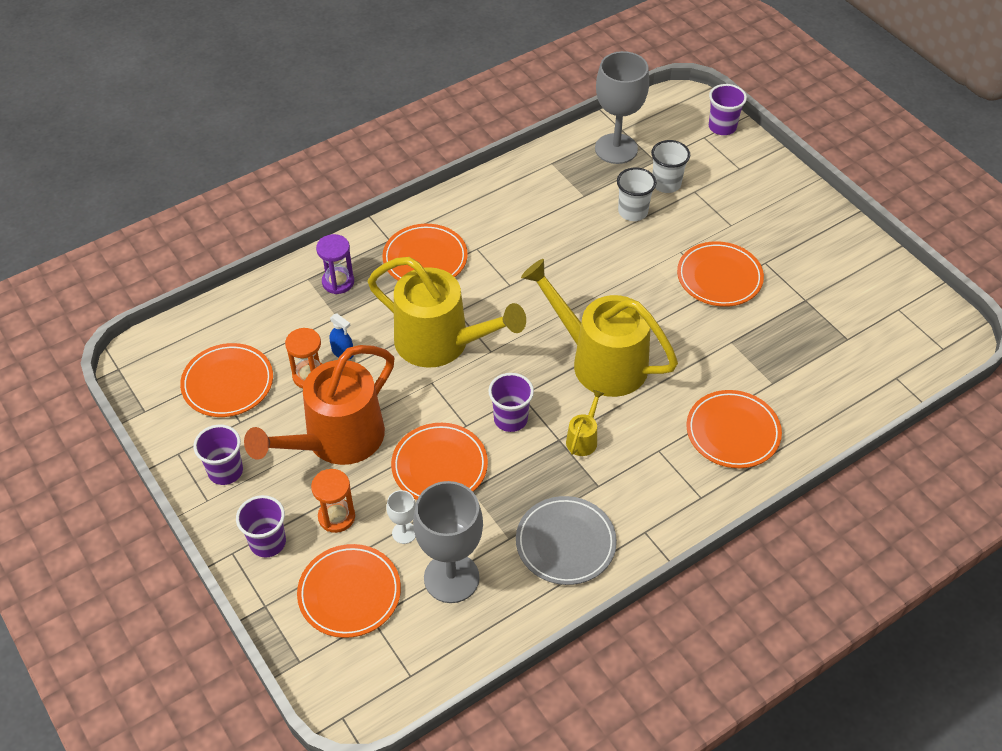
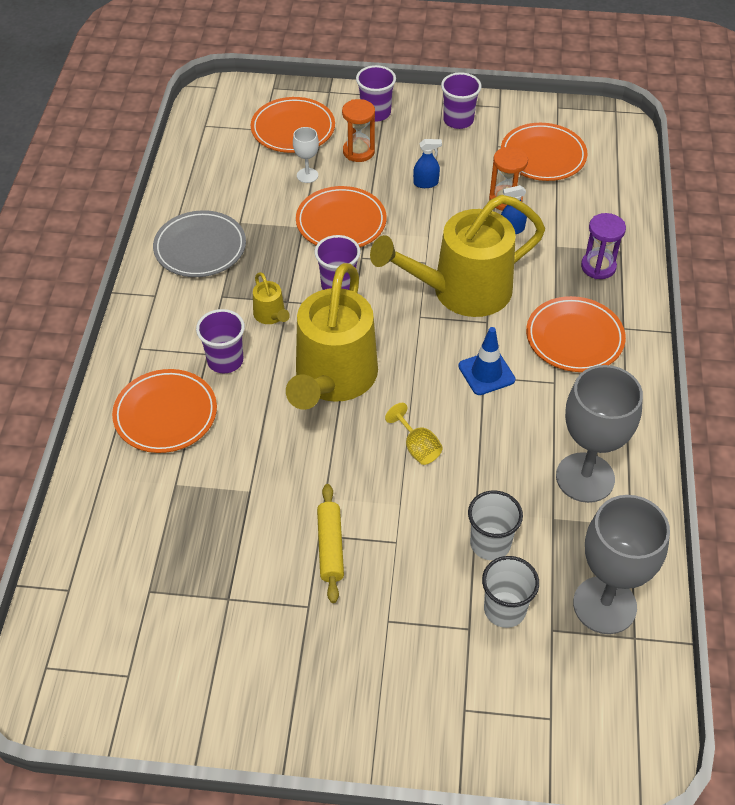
camera: 130 degrees right, 0 degrees up
(336, 440) = (426, 183): orange watering can -> blue spray bottle
(451, 578) = (246, 178): grey goblet -> grey goblet (585, 477)
(505, 285) = (486, 373): none -> blue traffic cone
(600, 361) = (333, 379): yellow watering can -> yellow watering can turned 120 degrees clockwise
(604, 283) = (417, 447): none -> yellow goblet
(719, 277) = (330, 547): orange plate -> yellow rolling pin
(722, 127) = (552, 756): purple cup -> purple cup (225, 361)

